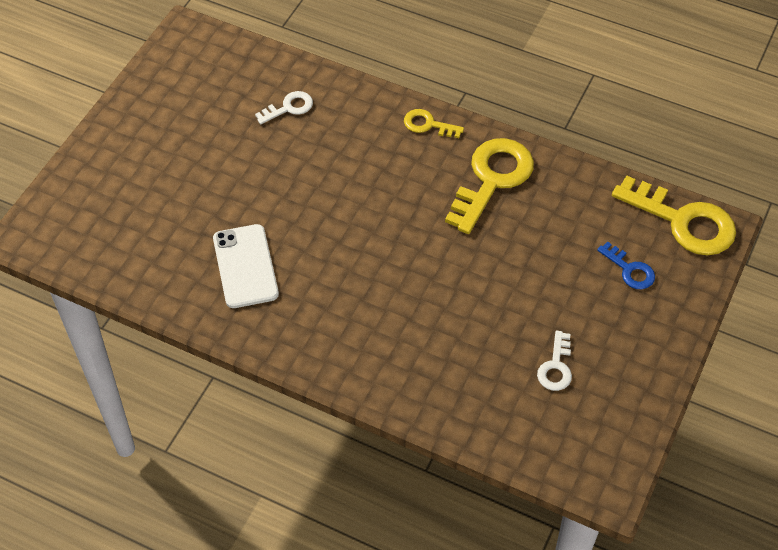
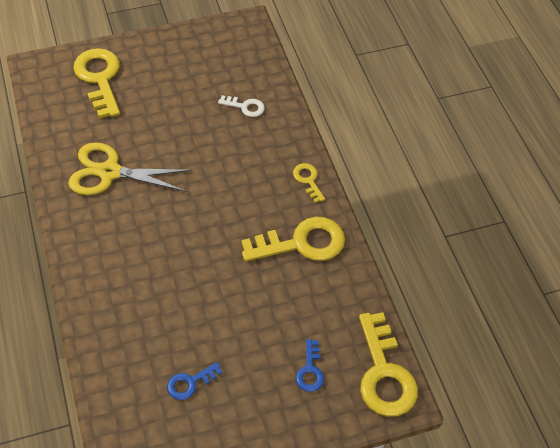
camera: 45 degrees right, 0 degrees up
(112, 194) = (99, 78): none -> yellow key
(245, 266) = (110, 172): white phone -> yellow scissors
(556, 367) = (190, 383): white key -> blue key

